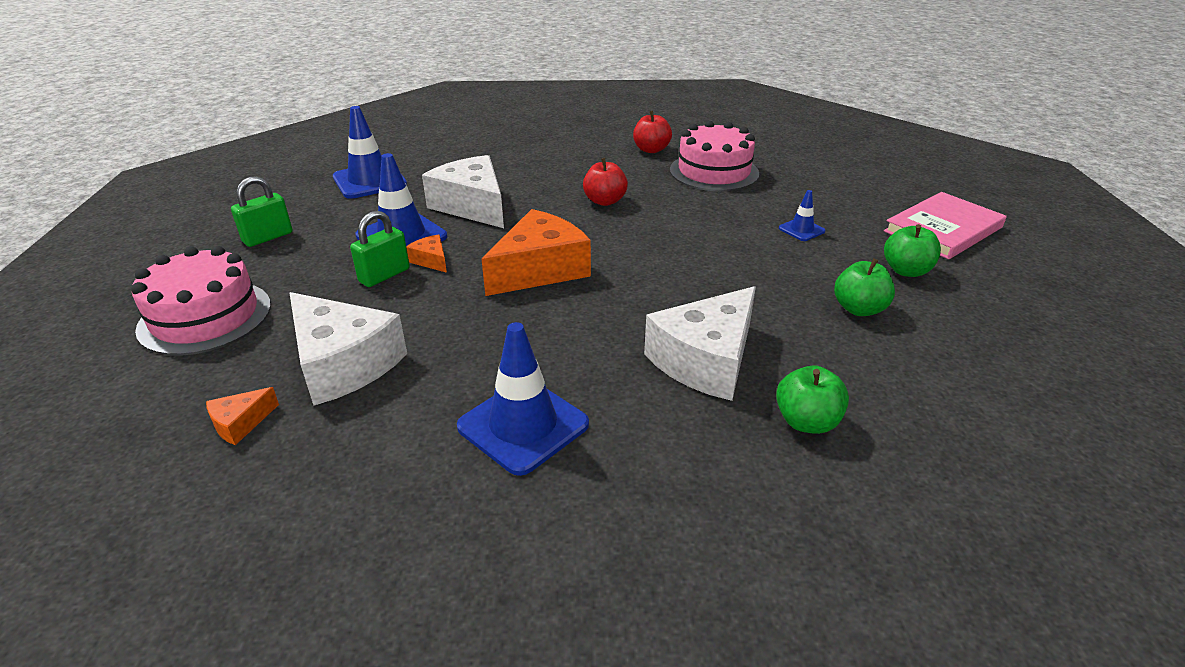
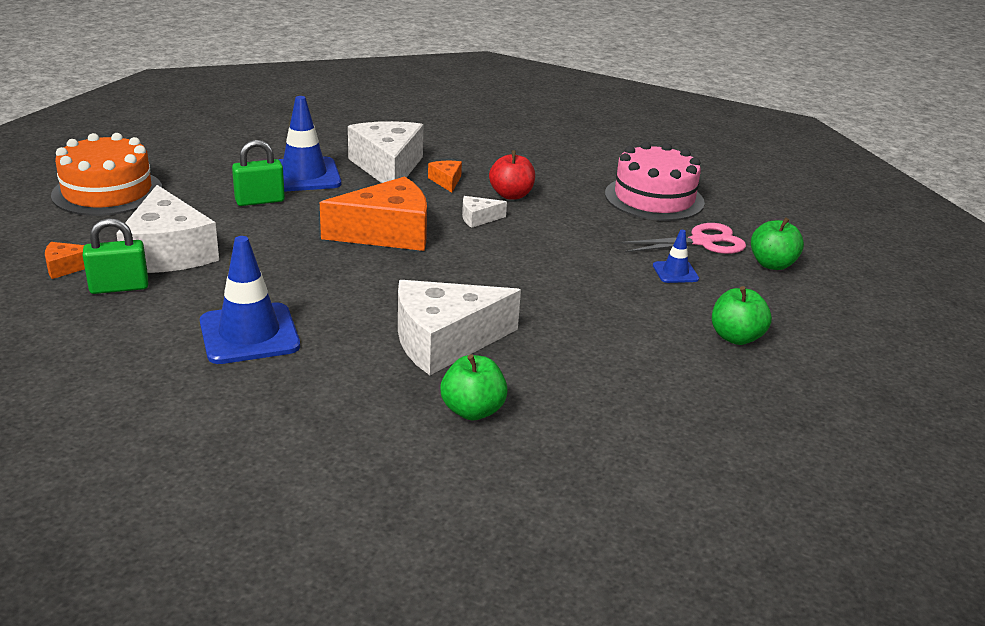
camera: 25 degrees right, 5 degrees down
(205, 317) = (107, 192): pink cake -> orange cake
(268, 237) = (202, 148): green padlock -> green padlock (119, 287)
(369, 181) = (324, 124): blue traffic cone -> none
(431, 260) = (307, 200): orange cheese -> orange cheese (446, 181)
(602, 230) = (478, 218): none -> white cheese
(651, 150) = (615, 162): red apple -> none
(789, 198) = (702, 242): none -> pink scissors
(859, 309) = (639, 351): green apple -> green apple (772, 264)
(943, 229) = (834, 316): pink book -> none

